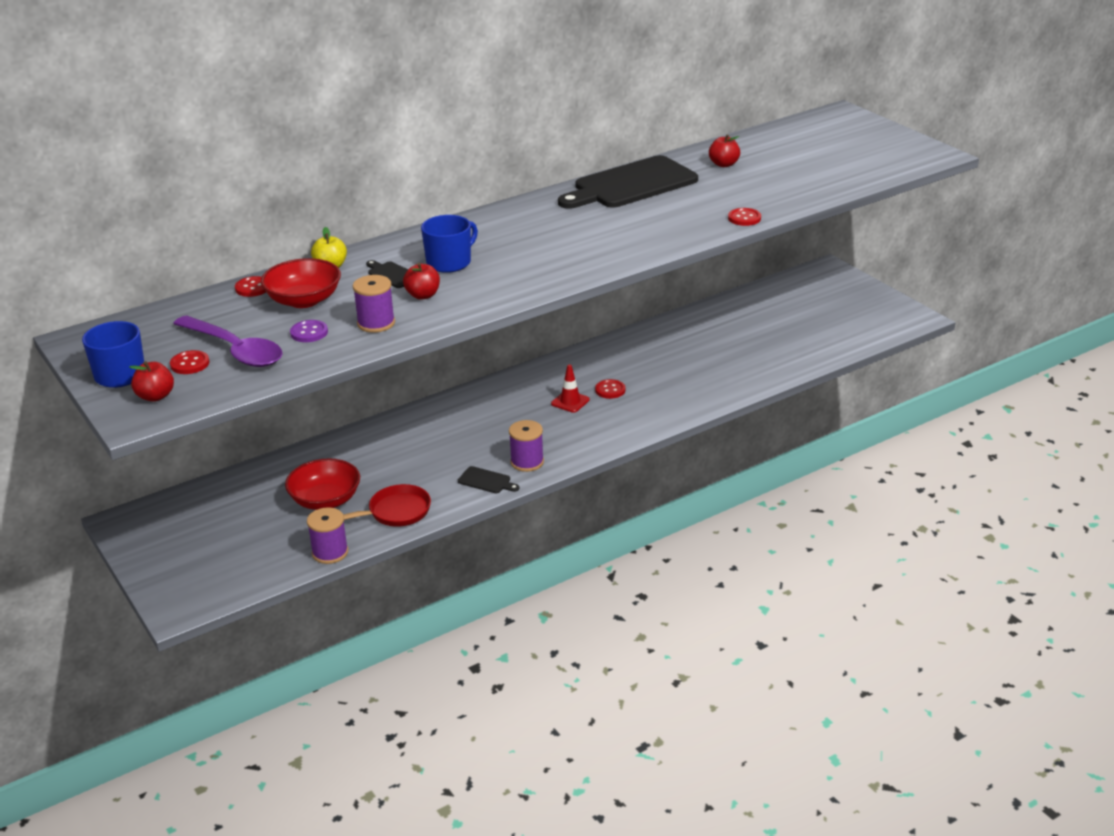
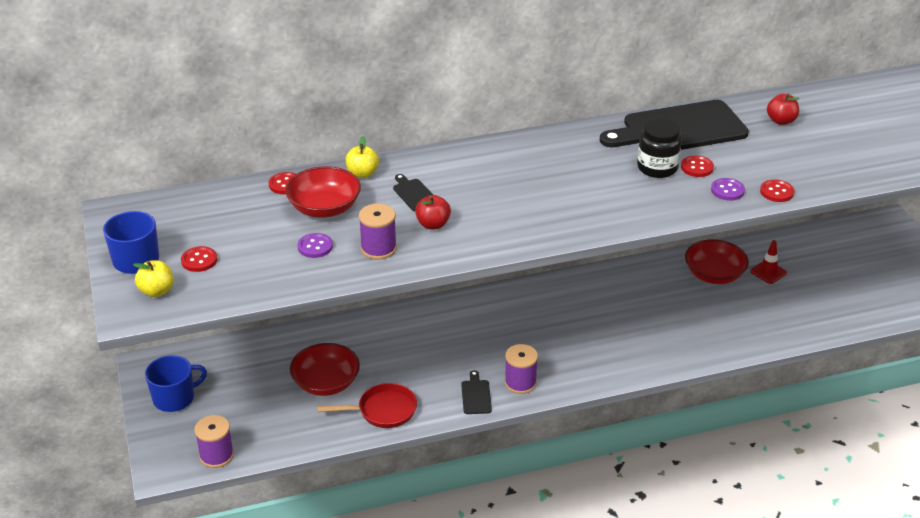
camera: 15 degrees right, 5 degrees up
(155, 396) = (157, 291): red apple -> yellow apple
(235, 350) = (243, 253): purple spoon -> none
(330, 552) = (311, 441): purple spool -> purple spool (216, 455)
(449, 262) = (472, 190): blue mug -> blue mug (175, 398)
(486, 481) = (476, 395): black cutting board -> black cutting board turned 135 degrees counterclockwise
(570, 402) = (583, 324): red traffic cone -> red traffic cone (768, 272)
(610, 390) = (625, 319): red button -> red button (697, 167)
(623, 217) = (657, 168): none -> black jar
(681, 339) = (714, 275): none -> red bowl
(698, 224) = (727, 190): none -> purple button

